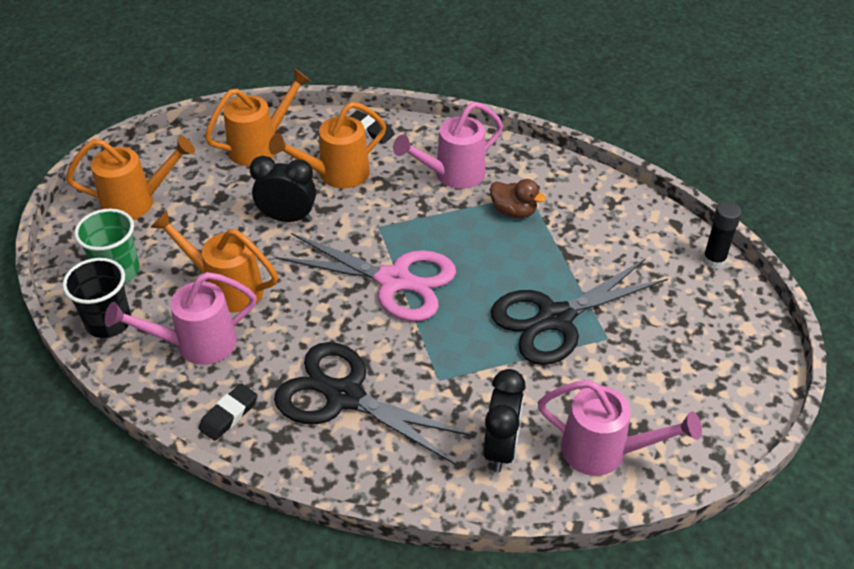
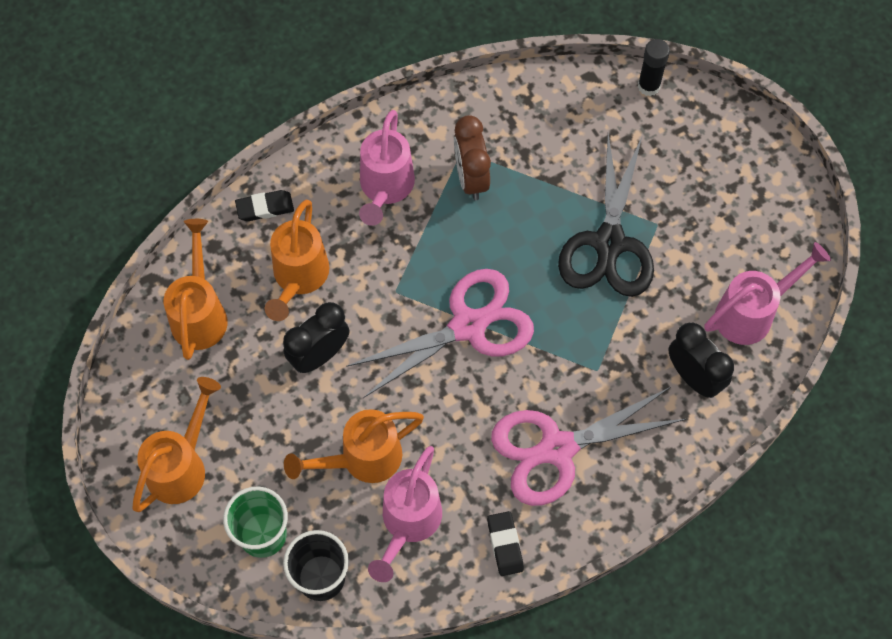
camera: 50 degrees left, 20 degrees up
(344, 396) = (557, 449): black scissors -> pink scissors
(513, 211) = (471, 178): brown duck -> brown clock

